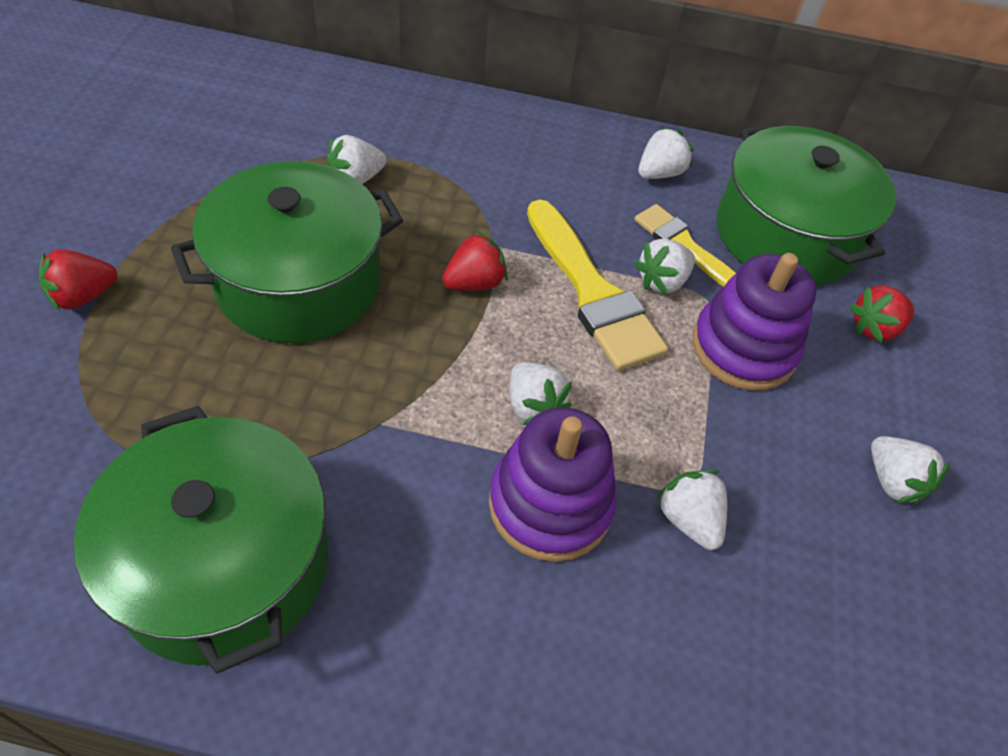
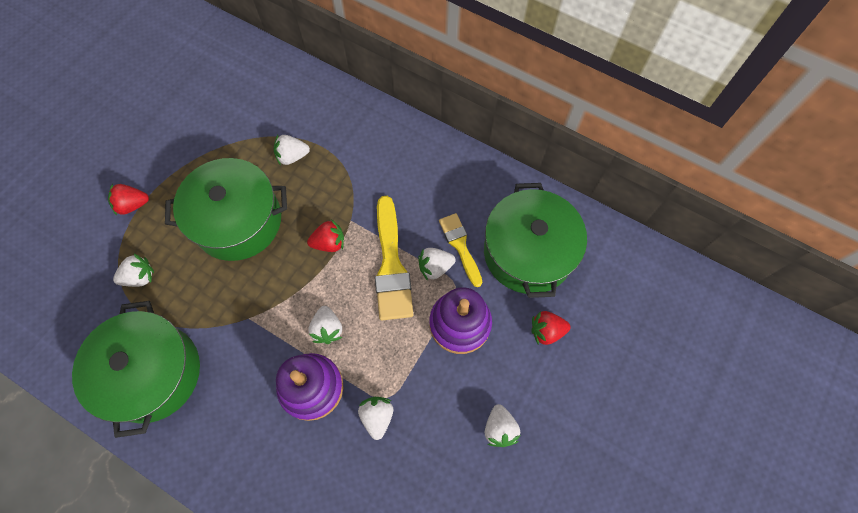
camera: 25 degrees right, 15 degrees up
(659, 173) = (472, 189): white strawberry -> white strawberry (140, 277)

